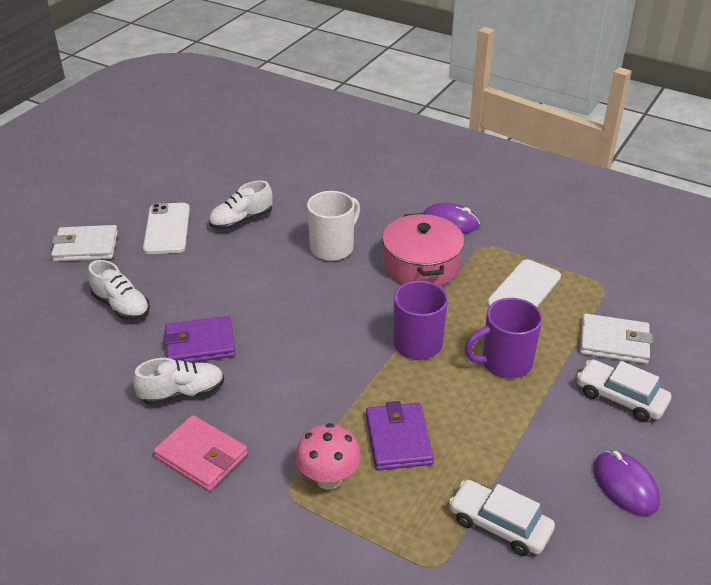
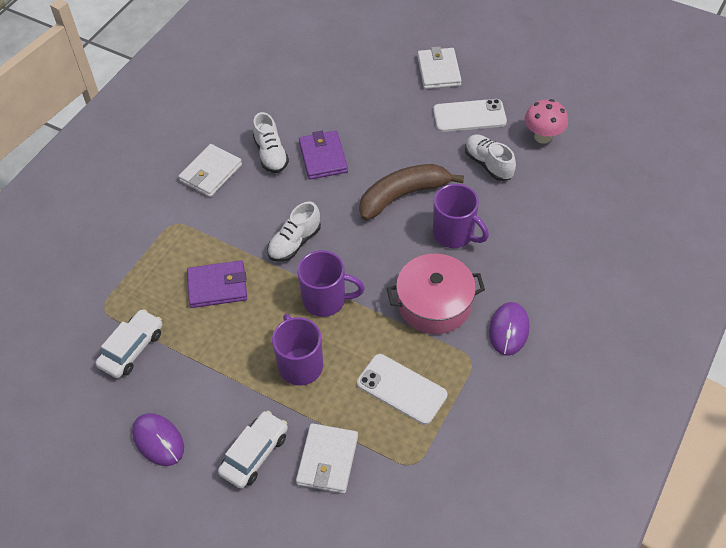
camera: 90 degrees right, 15 degrees up
(121, 306) = (365, 105): white shoe -> white shoe (294, 243)
(201, 456) = (211, 173): pink wallet -> white wallet
(274, 281) = (403, 195): none -> brown banana
(328, 479) = (184, 245): pink mushroom -> pink mushroom (542, 137)
(333, 248) = (454, 234): white mug -> purple mug
(625, 485) = (158, 440): purple mouse -> purple mouse turned 75 degrees clockwise

